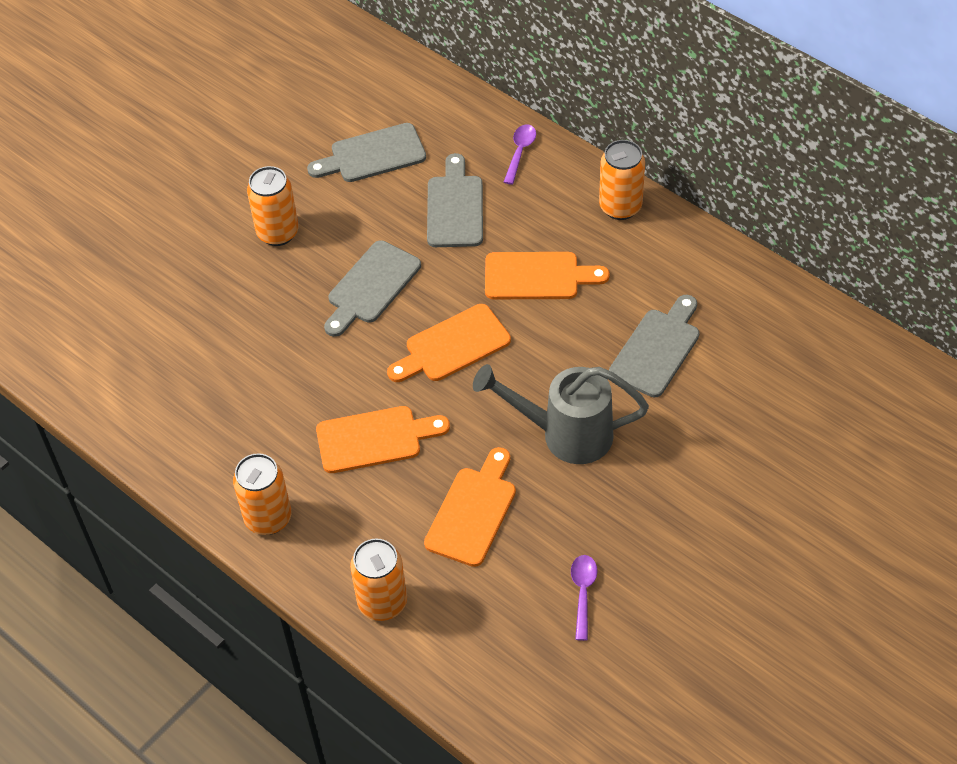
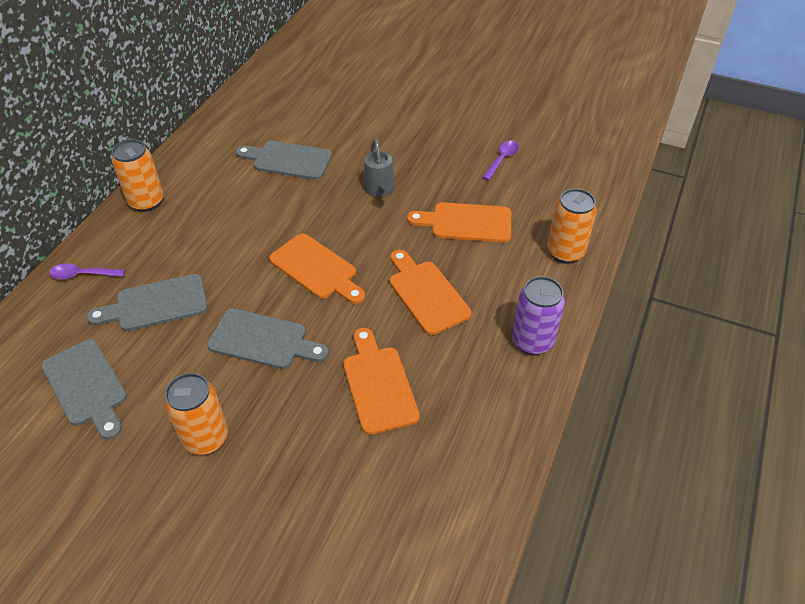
camera: 110 degrees left, 5 degrees down
(268, 518) = (532, 341): orange can -> purple can
(537, 276) = (230, 234): orange cutting board -> orange cutting board (378, 385)
(564, 434) = (380, 191): grey watering can -> grey watering can, size x0.60
(583, 593) = (502, 159): purple spoon -> purple spoon turned 135 degrees clockwise

